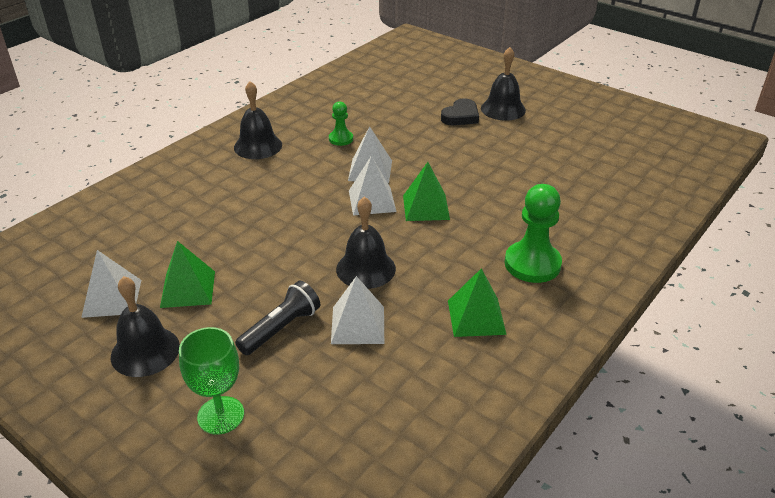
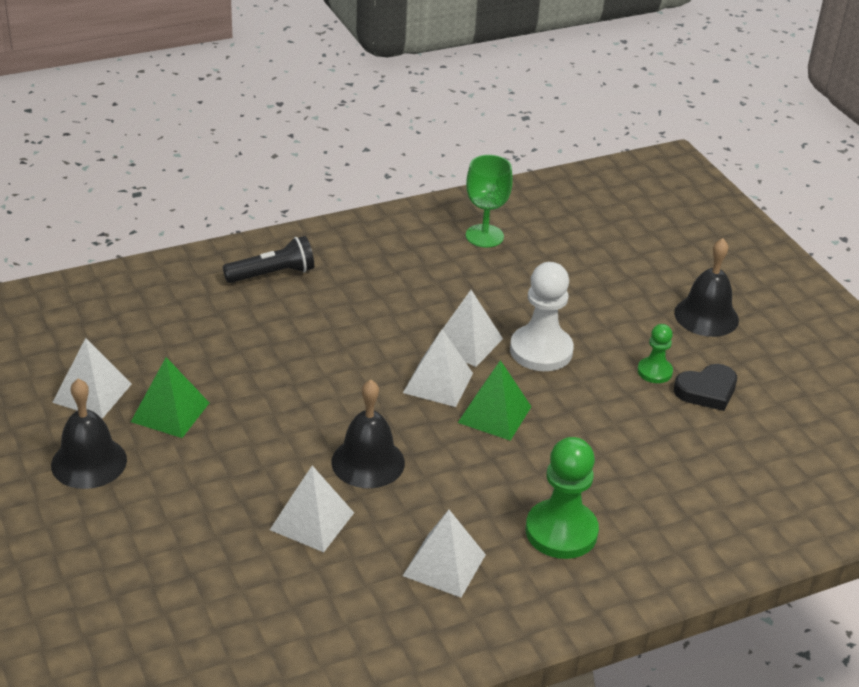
camera: 25 degrees right, 0 degrees up
(221, 415) = (116, 555): green goblet -> green goblet (484, 236)
(258, 146) = (359, 264): black bell -> none
(281, 328) = (232, 493): black flashlight -> black flashlight (272, 274)
(341, 139) = (463, 288): green pawn -> green pawn (654, 371)
(422, 159) = (541, 351): none -> white pawn
(461, 116) = (640, 308): black heart -> black heart (707, 391)
(476, 317) = (444, 565): green pyramid -> white pyramid

